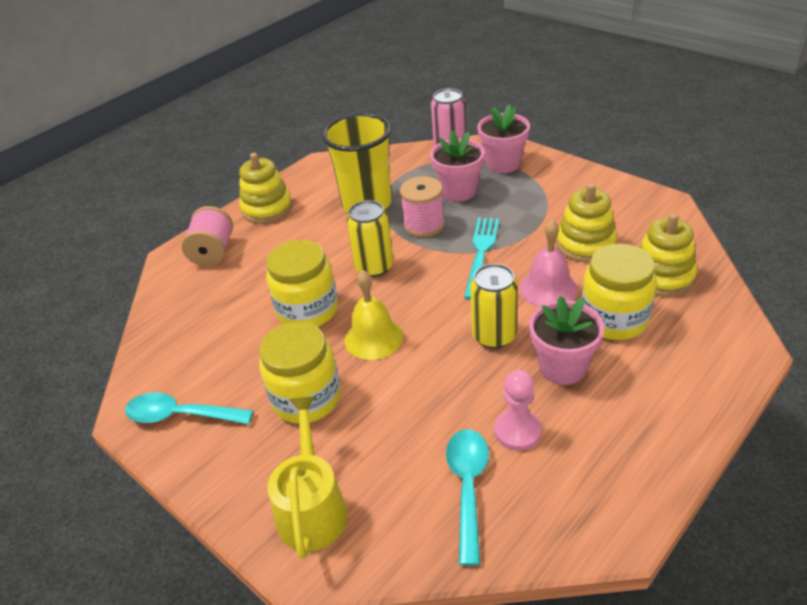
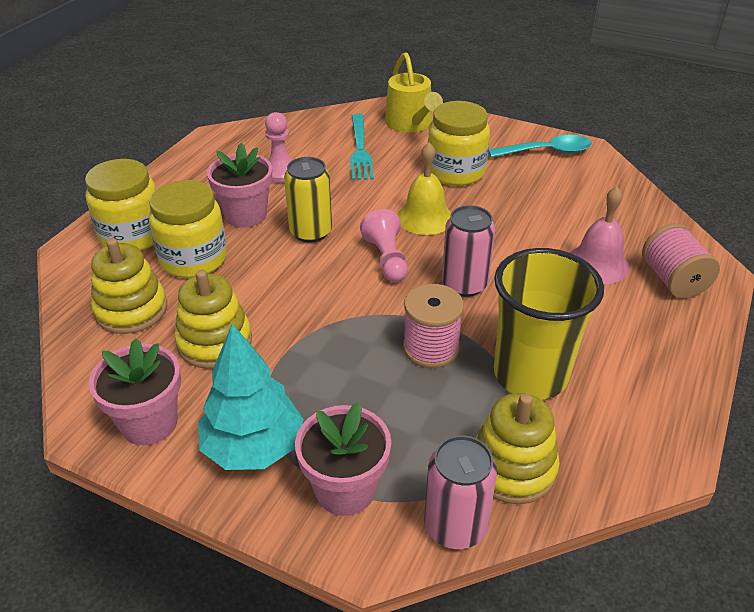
camera: 160 degrees right, 0 degrees up
(267, 208) = (669, 351): yellow stacking toy -> yellow stacking toy (512, 467)
(307, 310) = (506, 233): yellow jar -> yellow jar (132, 236)
(374, 267) = (464, 284): yellow can -> pink can
(429, 297) = (387, 259): none -> pink pawn
(458, 191) = (403, 415): pink flower pot -> pink flower pot (149, 423)
(468, 487) = (311, 143): turquoise spoon -> none
(481, 253) = (344, 316): turquoise fork -> turquoise fork (360, 150)
(548, 288) = (260, 282): pink bell -> pink bell (597, 264)
(555, 184) = (253, 447): none -> turquoise tree

